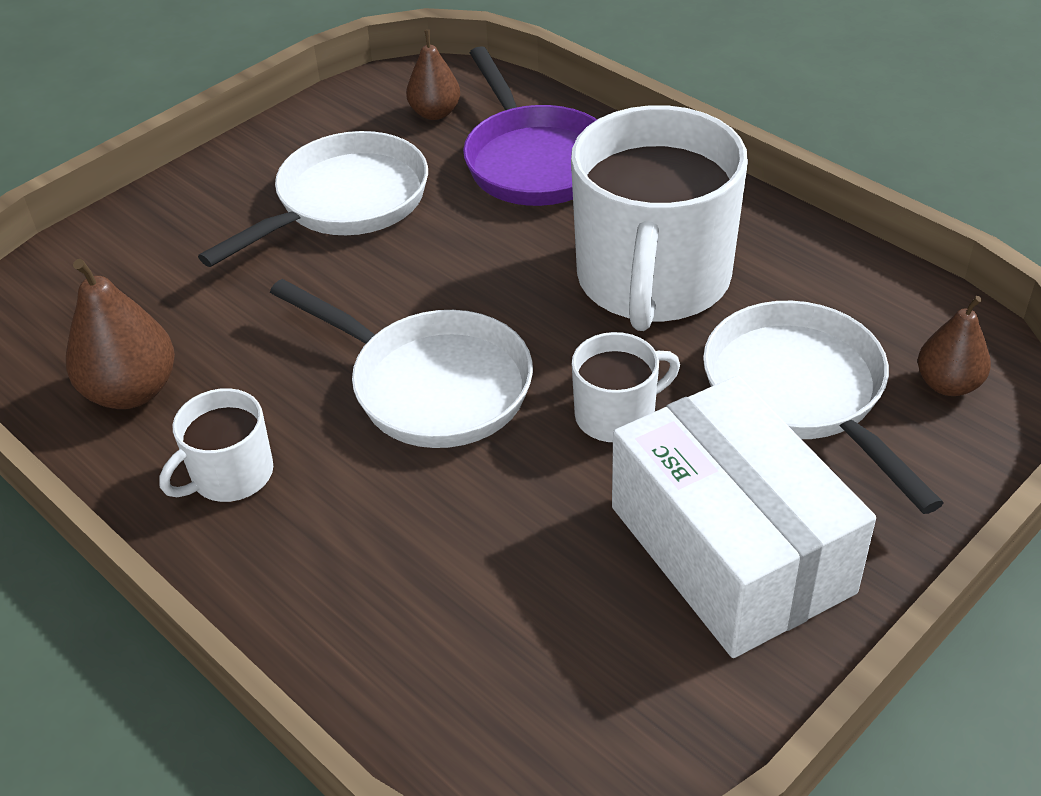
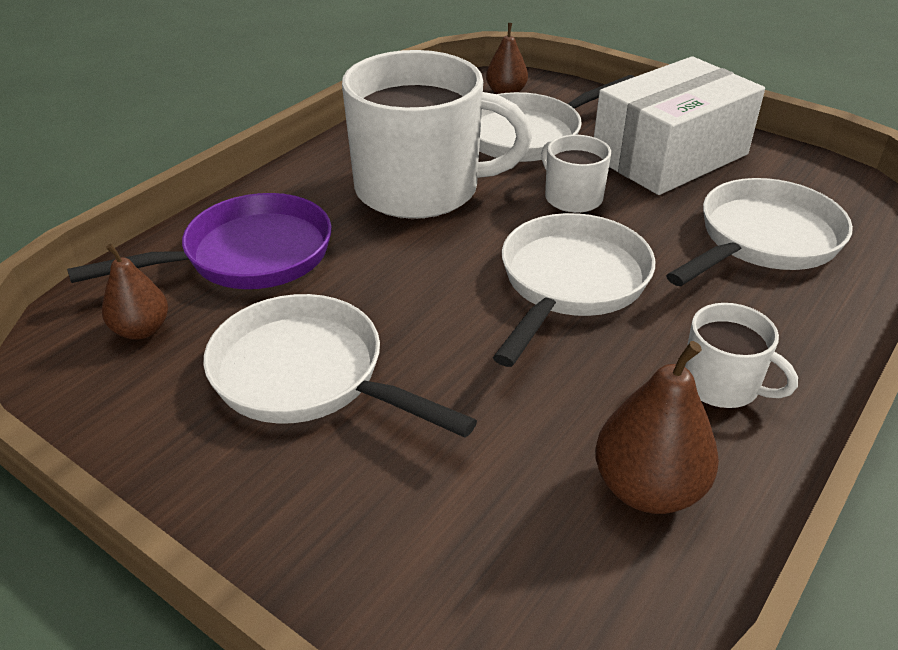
camera: 100 degrees left, 5 degrees down
(480, 598) = (763, 240): none -> white pan

